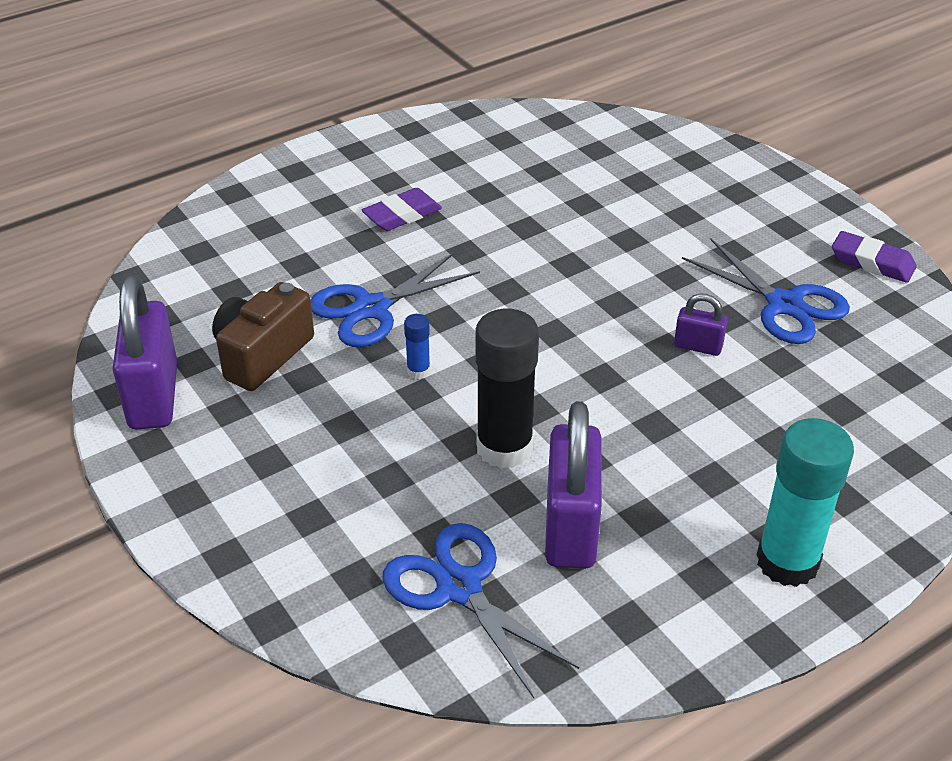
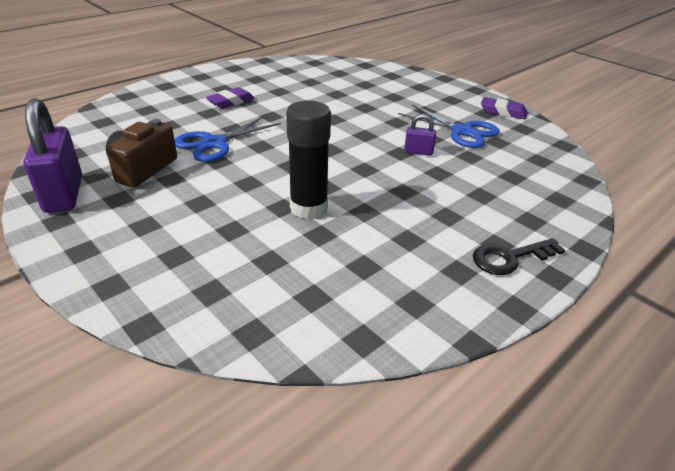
camera: 10 degrees left, 5 degrees down
(418, 371) = (247, 172): blue glue stick -> none
(459, 588) = (288, 292): blue scissors -> none
(570, 528) = (361, 249): purple padlock -> none
(787, 562) = (510, 258): turquoise glue stick -> black key

